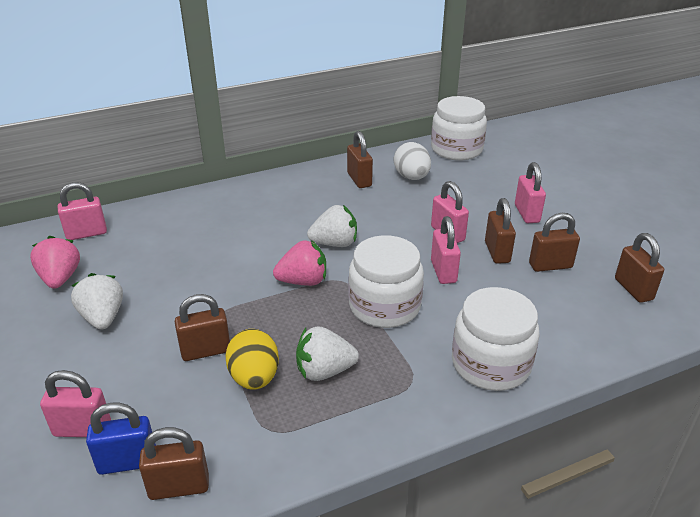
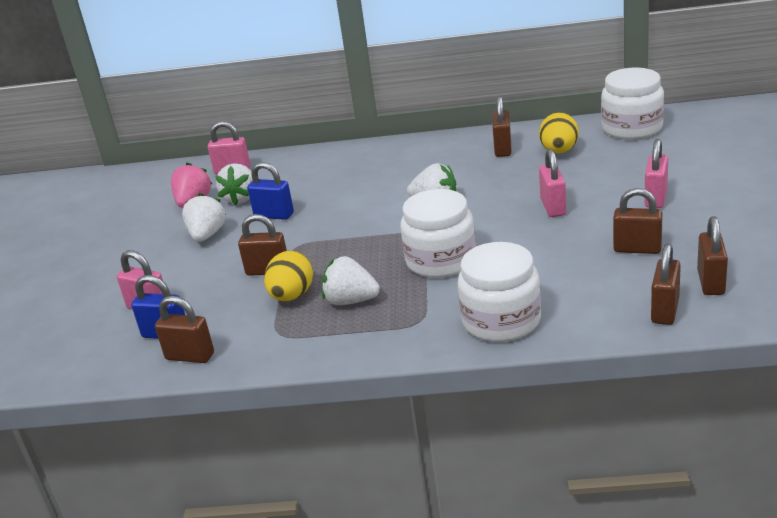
camera: 30 degrees right, 5 degrees down
(118, 265) = (241, 198): none -> white strawberry
(170, 281) = (274, 215): none -> blue padlock
(303, 281) = (383, 230): pink strawberry -> none
(411, 177) = (559, 151): white egg -> yellow egg
(443, 271) = (520, 240): pink padlock -> none
(497, 252) = (590, 230): brown padlock -> brown padlock (665, 311)

